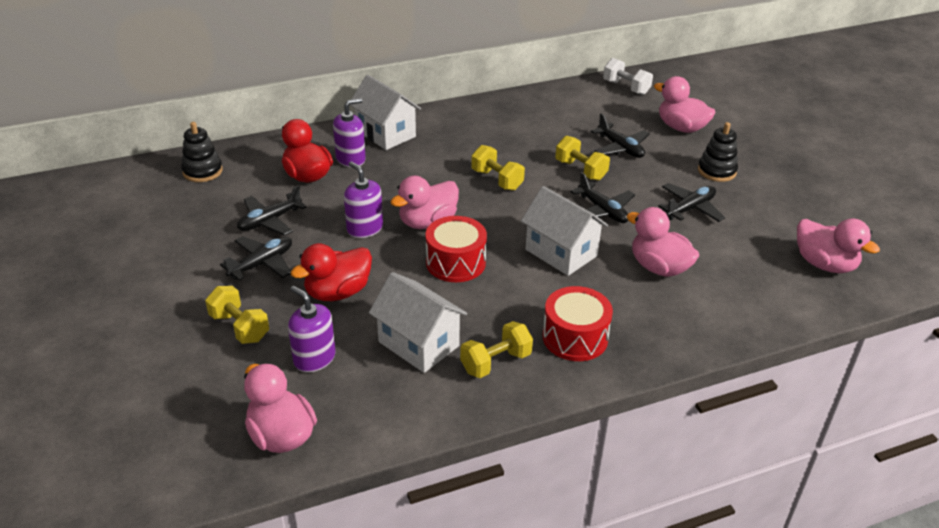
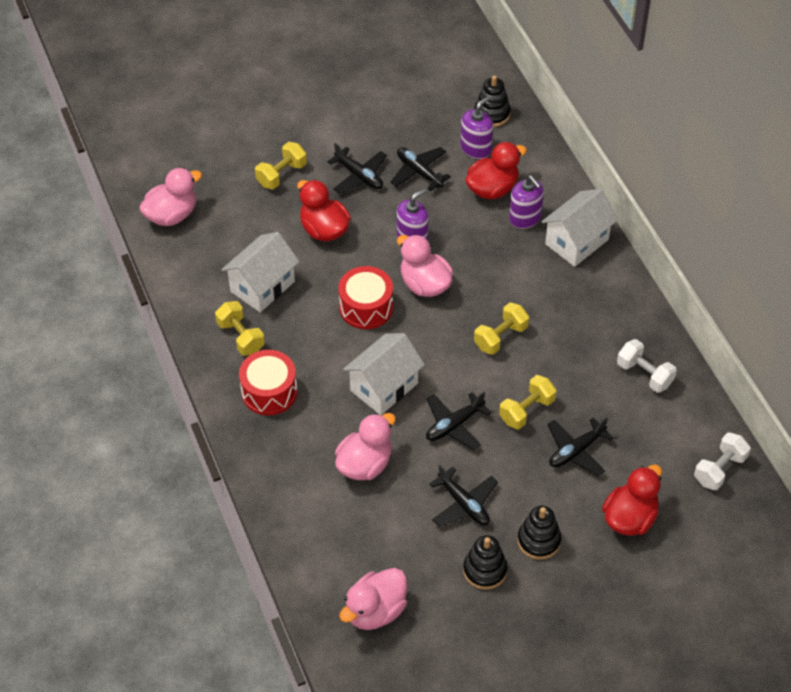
camera: 90 degrees right, 15 degrees up
(314, 358) = (247, 223): purple soap dispenser -> purple soap dispenser (476, 148)
(536, 111) = (644, 374): none -> white dumbbell
(681, 128) = (630, 518): pink duck -> red duck
(756, 200) = (485, 570): none -> black stacking toy

